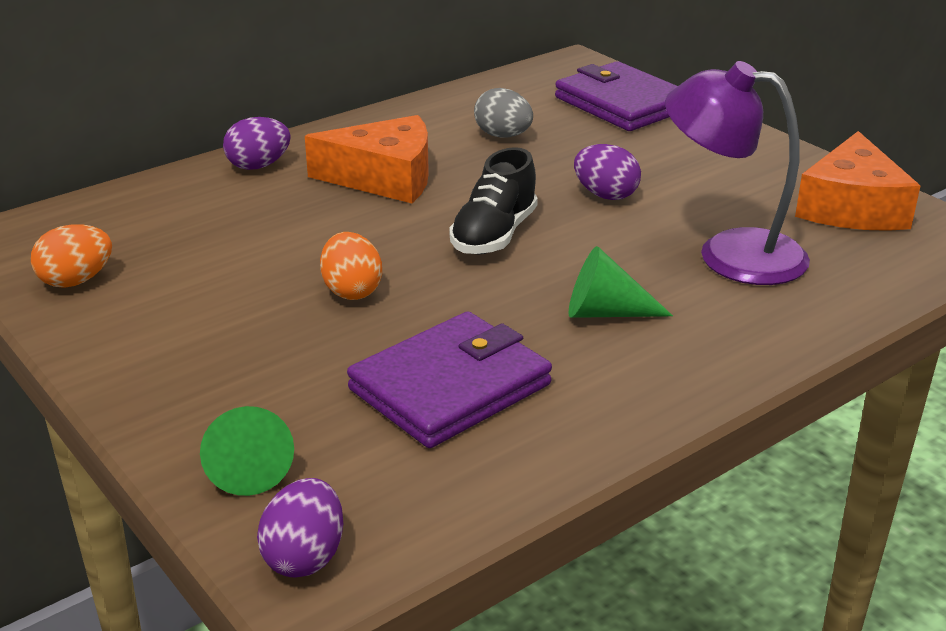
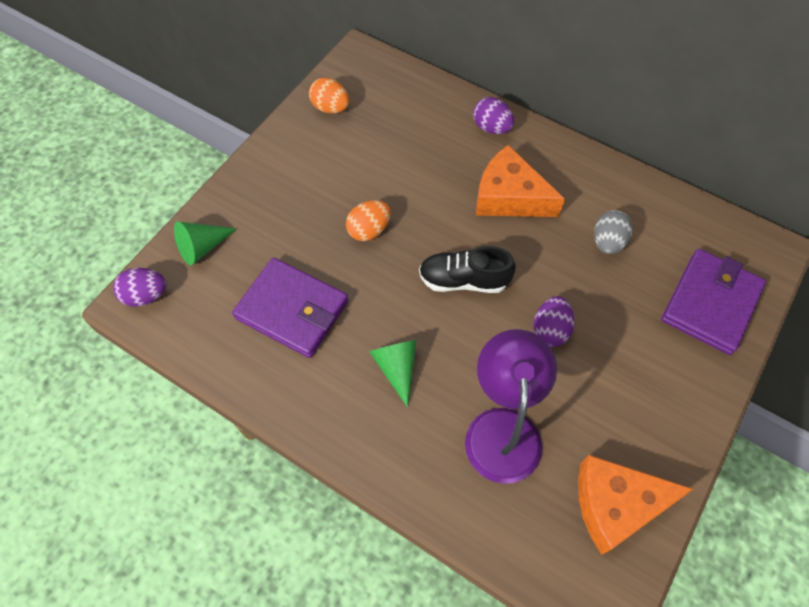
camera: 70 degrees right, 30 degrees up
(385, 178) = (509, 197): orange cheese -> orange cheese turned 135 degrees clockwise

